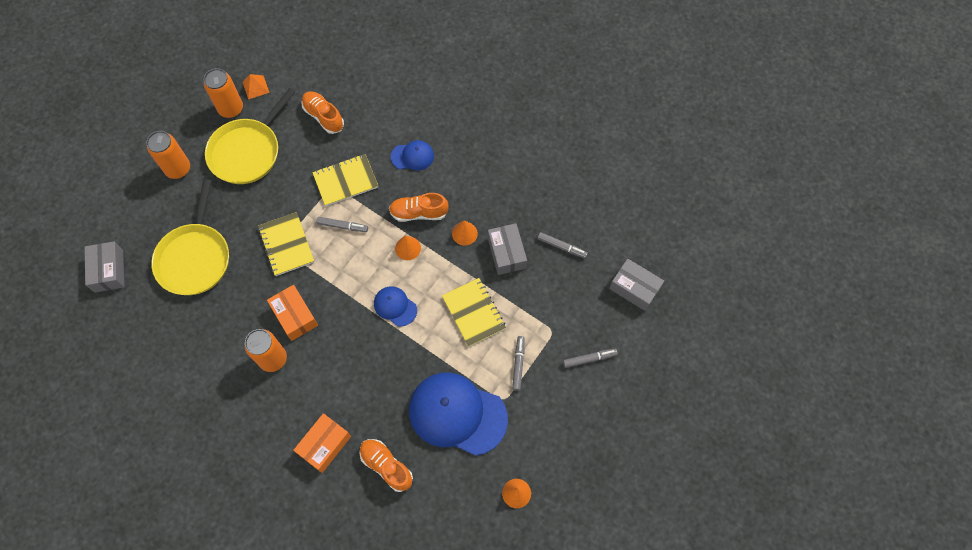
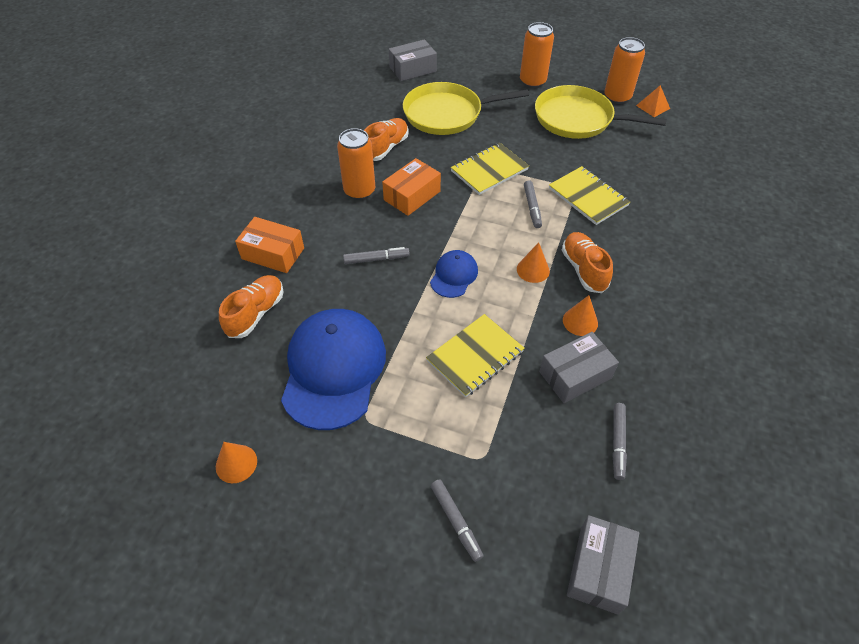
camera: 75 degrees right, 15 degrees down
(323, 117) = (654, 162): orange shoe -> orange shoe (386, 148)
(412, 156) = (654, 246): blue cap -> none
(518, 364) = (419, 425): grey marker -> grey marker (376, 259)

